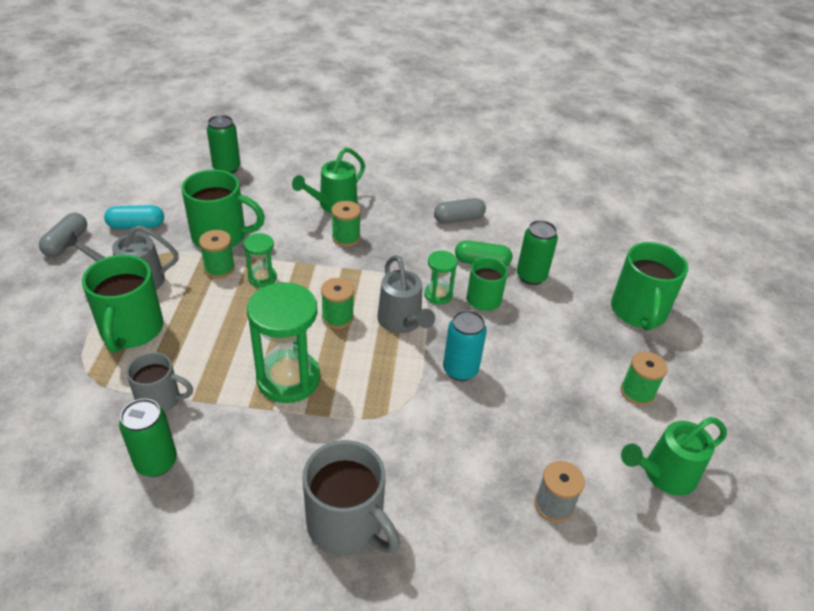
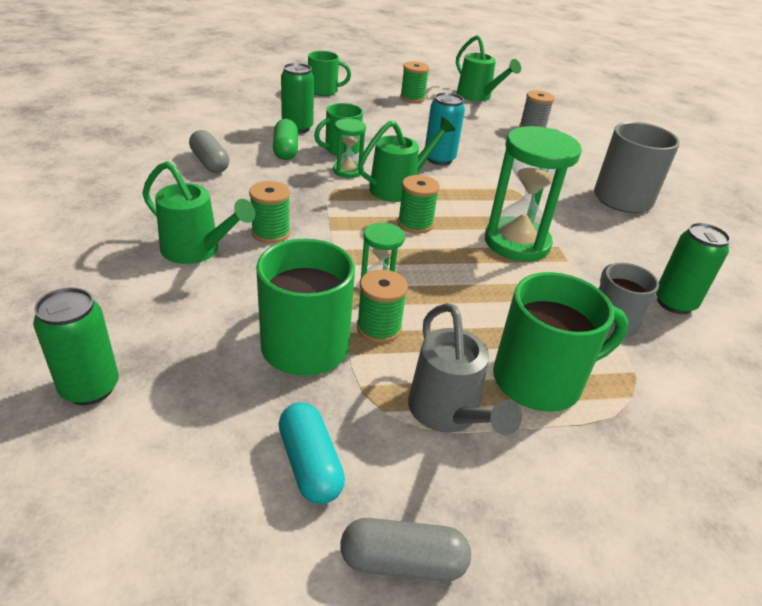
camera: 105 degrees left, 5 degrees down
(402, 322) = (399, 188): grey watering can -> green watering can
(638, 312) = (324, 91): green mug -> green mug, size x0.63

